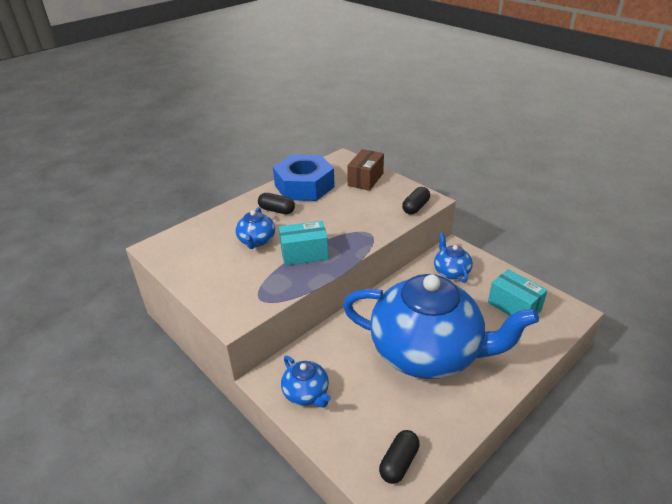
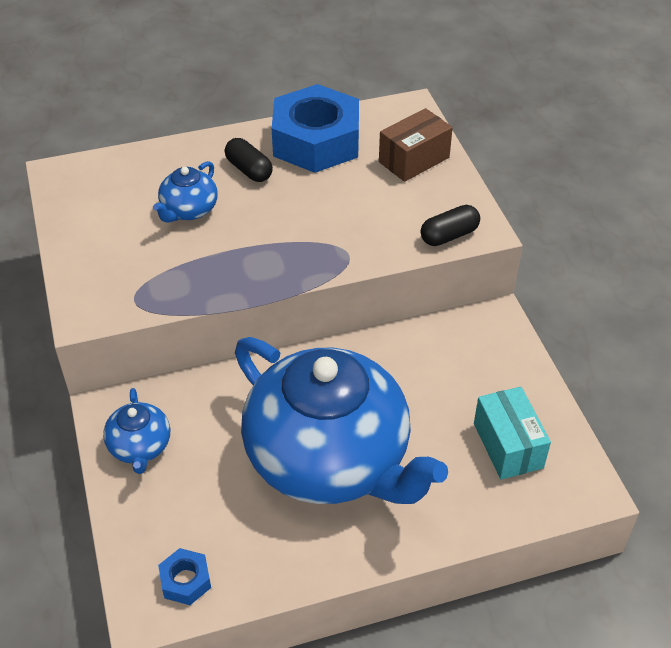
camera: 25 degrees right, 10 degrees up
(304, 254) = (235, 254): turquoise box -> none
(399, 463) = (185, 581): black capsule -> blue nut
(451, 272) = (460, 355): blue teapot -> none

